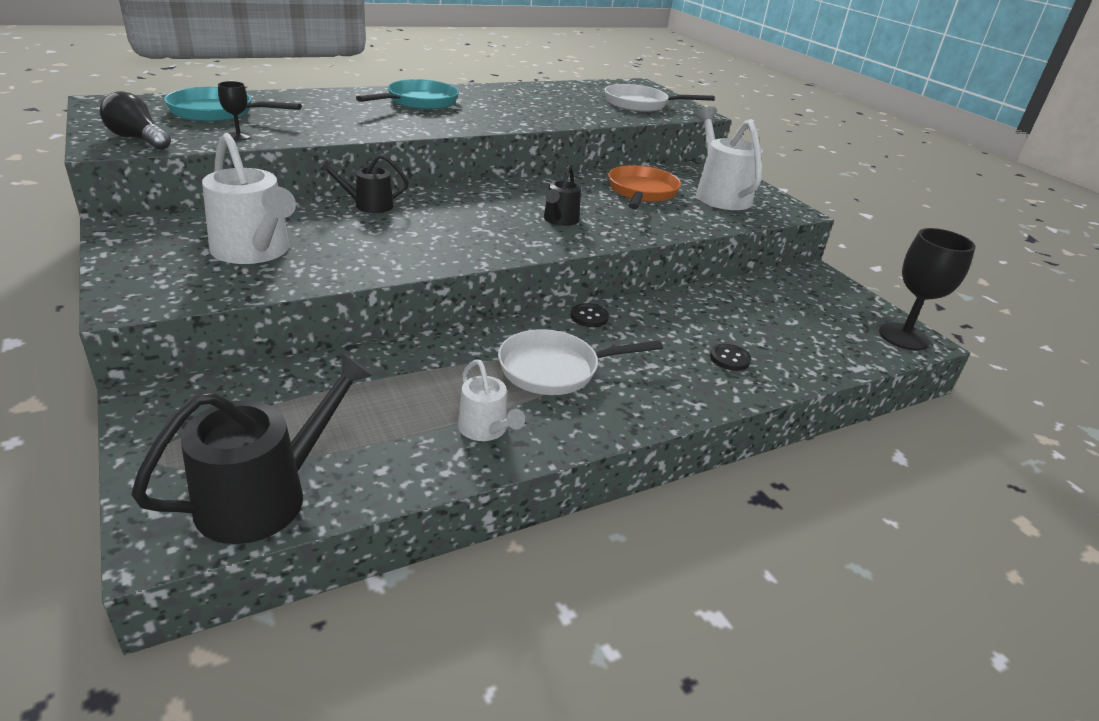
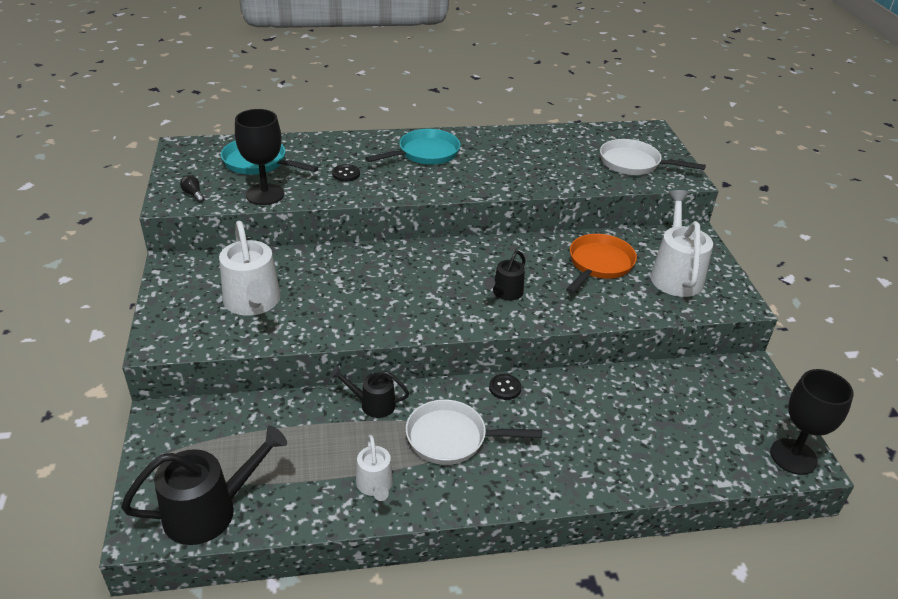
camera: 20 degrees right, 5 degrees up
(138, 139) = (193, 194): black light bulb -> black light bulb, size x0.56
(238, 136) = (265, 194): black goblet -> black goblet, size x2.12
(368, 205) = (354, 259): black watering can -> black watering can (373, 404)
(730, 359) = (606, 452): black button -> black button (346, 174)

